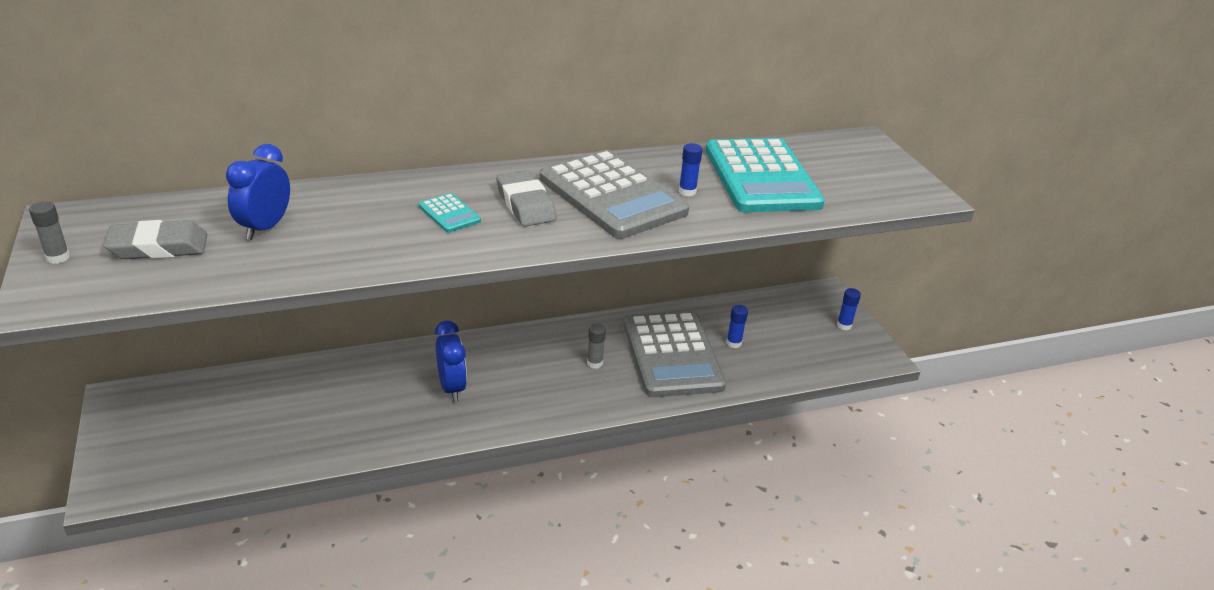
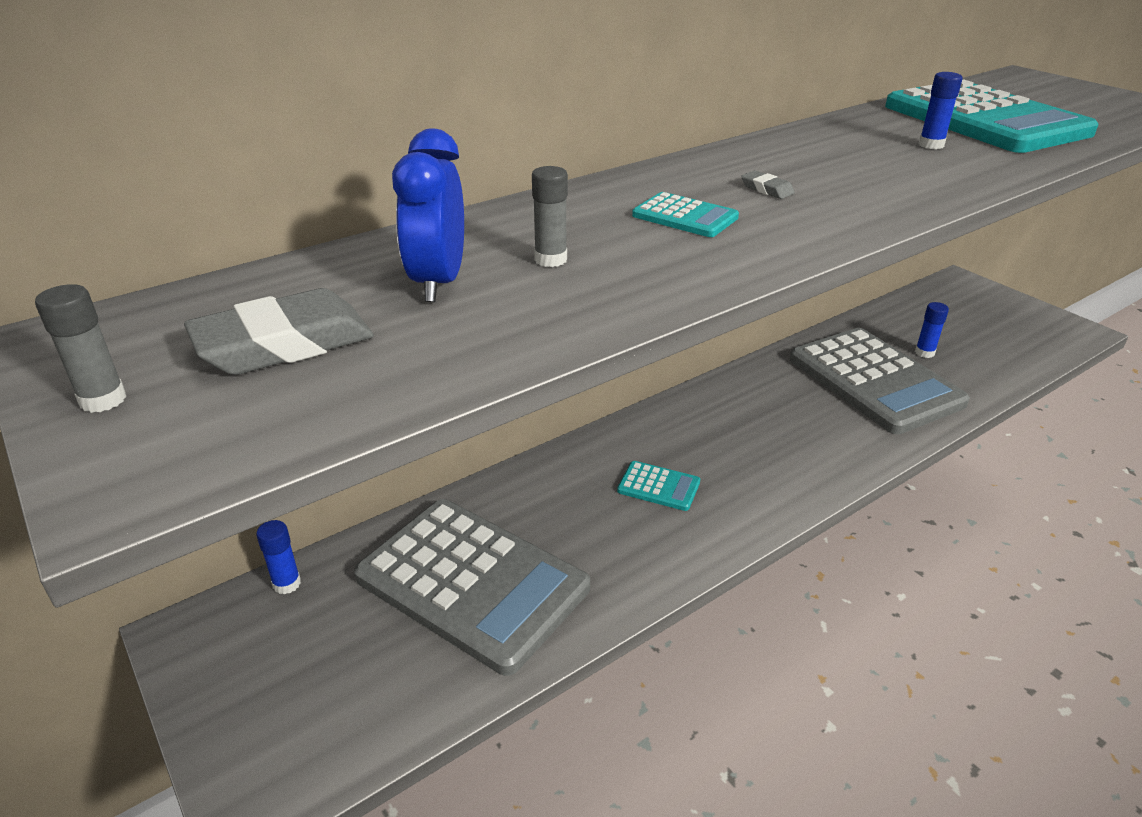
camera: 15 degrees left, 0 degrees up
(452, 388) = (658, 486): blue clock -> turquoise calculator
(525, 204) = (767, 189): grey eraser -> grey eraser, size x0.44
(594, 363) = (800, 412): grey glue stick -> grey glue stick (550, 260)
(612, 195) = (855, 163): grey calculator -> grey calculator (472, 583)
(844, 325) = (1011, 309): blue glue stick -> blue glue stick (287, 584)

